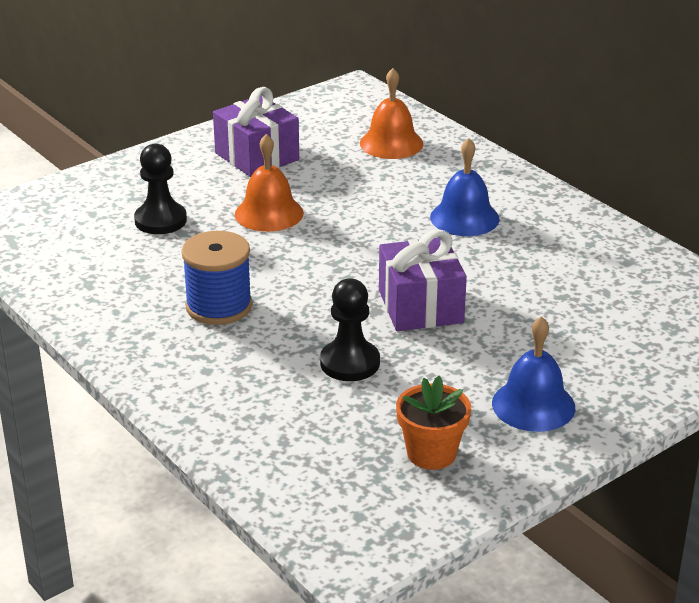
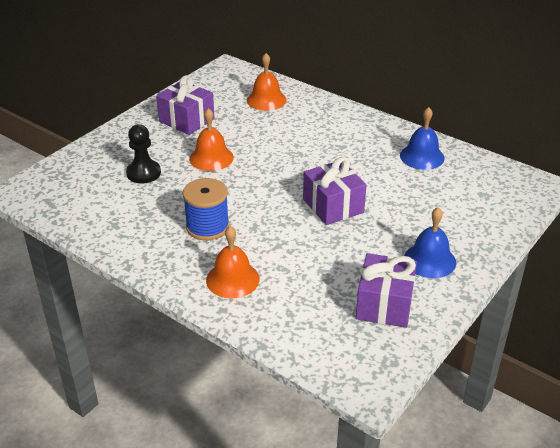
camera: 15 degrees left, 5 degrees up
(222, 382) = (232, 279): none -> orange bell
(350, 363) = (307, 252): black pawn -> none
(431, 453) = (384, 304): orange flower pot -> purple gift
(464, 218) = (332, 143): blue bell -> blue bell (422, 156)

